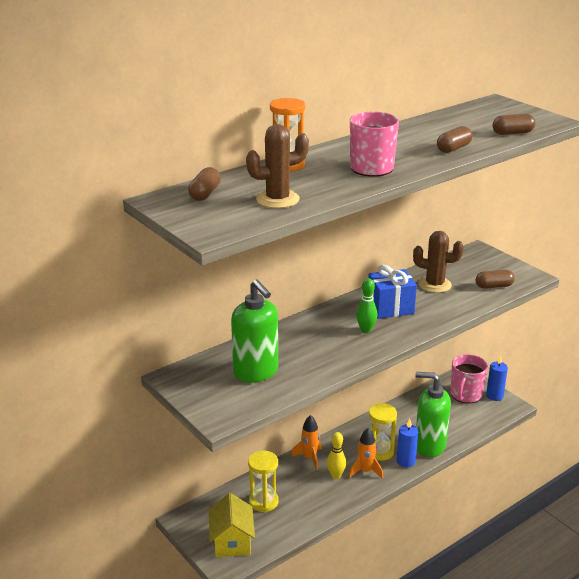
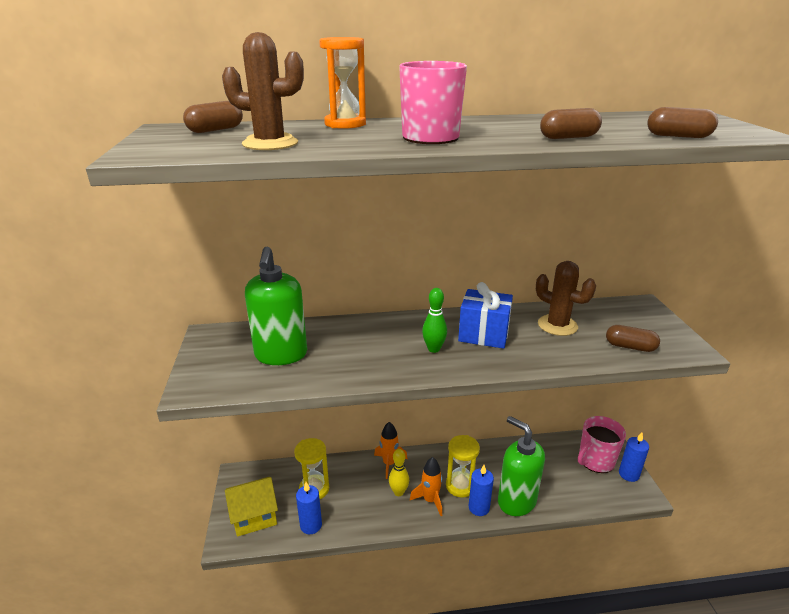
camera: 30 degrees right, 0 degrees up
(232, 541) = (254, 516): yellow house -> yellow house turned 45 degrees clockwise
(286, 527) = (311, 525): none -> blue candle

